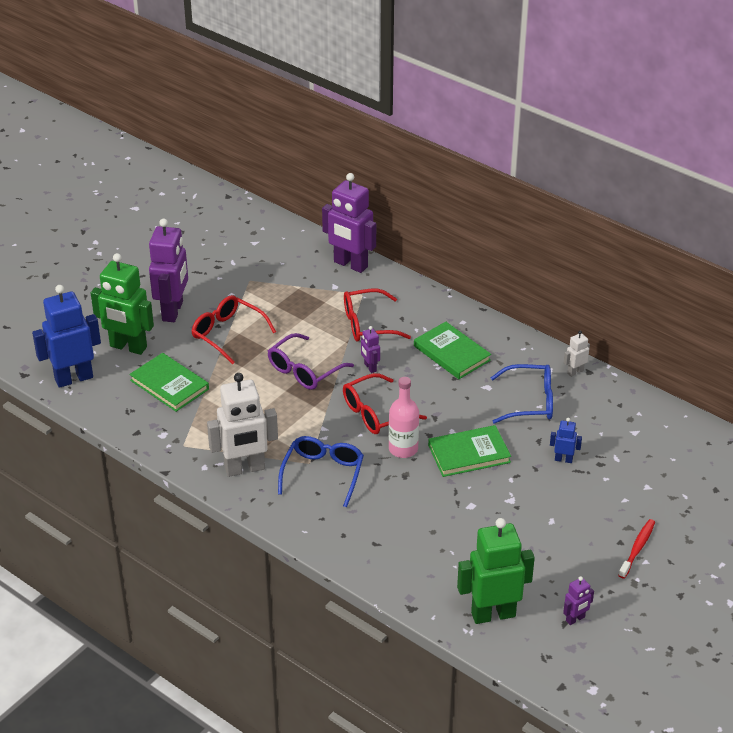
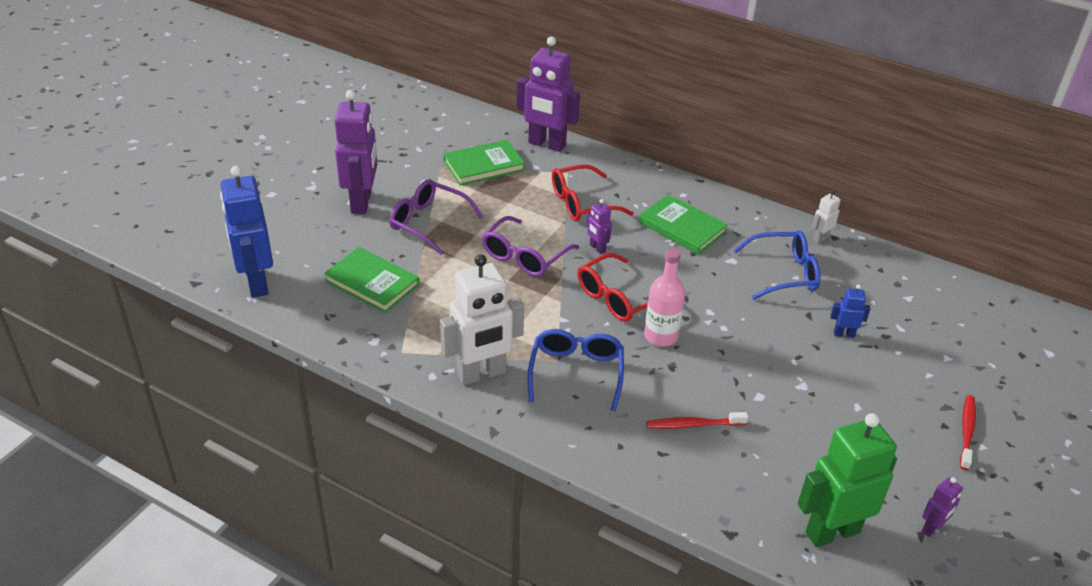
camera: 10 degrees left, 0 degrees up
(74, 378) = (256, 283): blue robot -> blue robot turned 75 degrees counterclockwise
(128, 347) = (316, 244): green robot -> none
(227, 334) = (428, 222): red glasses -> purple glasses
(408, 523) = (693, 425): none -> red toothbrush
(469, 454) = (737, 336): green book -> green book (483, 165)

